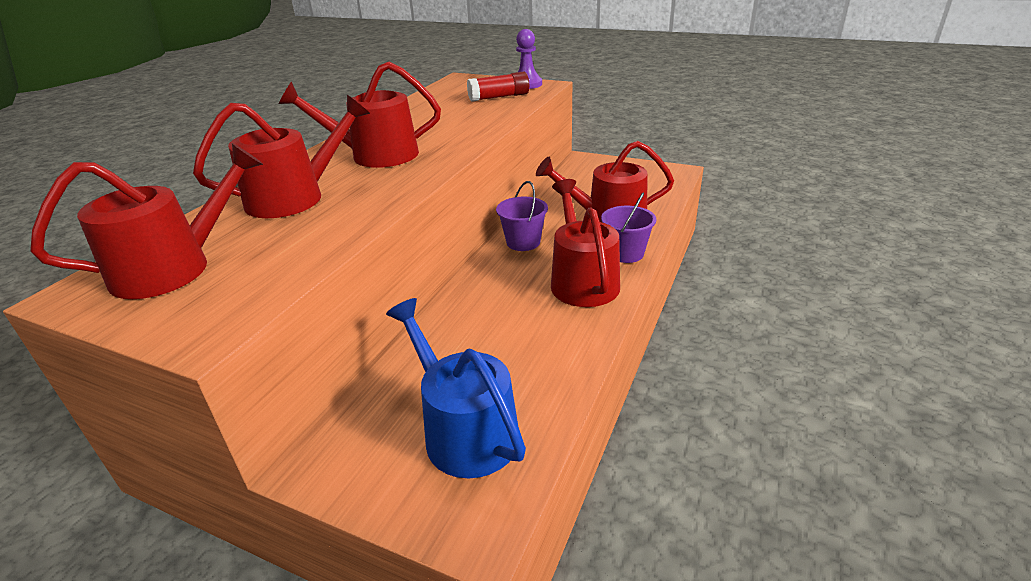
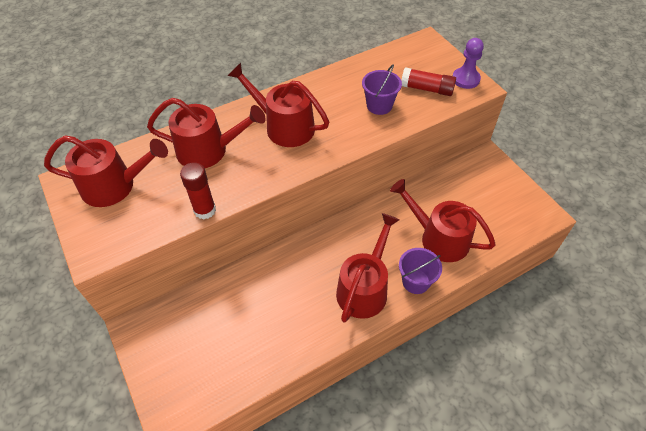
camera: 35 degrees right, 20 degrees up
(346, 236) = (205, 210): none -> red glue stick
(465, 430) = (209, 357): blue watering can -> none
(523, 242) = (362, 227): purple bucket -> purple bucket (379, 105)

